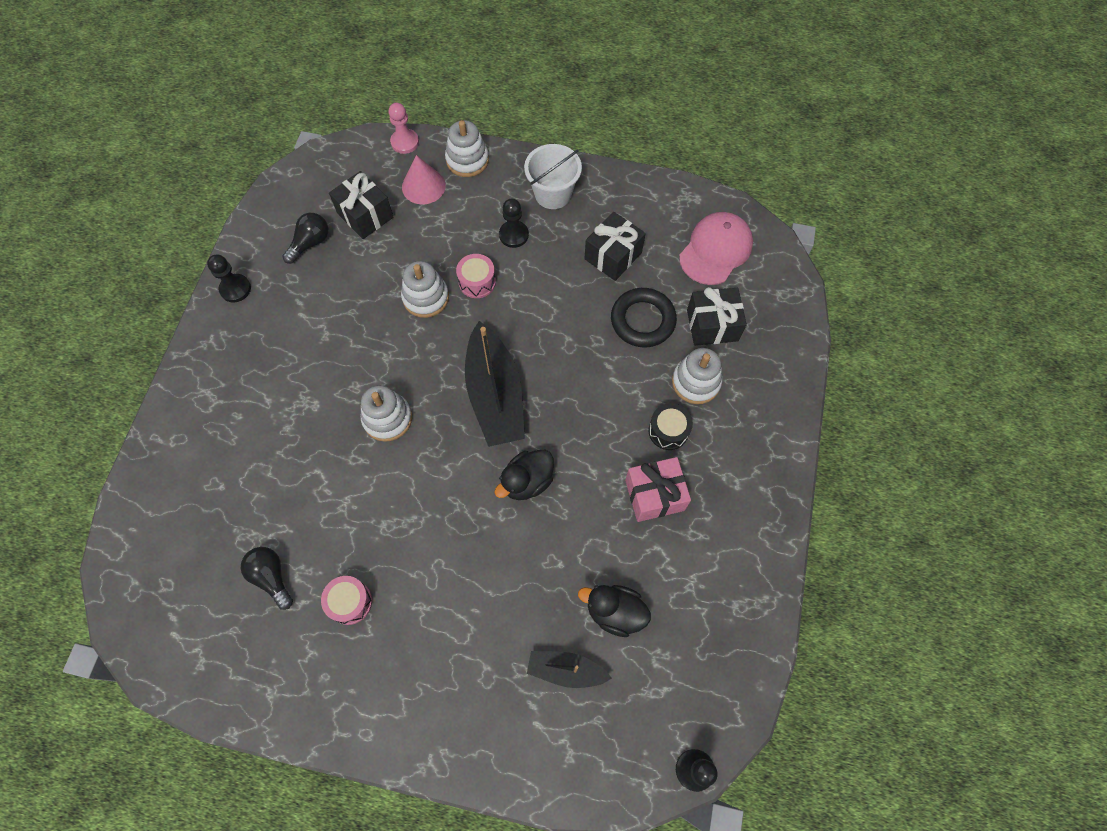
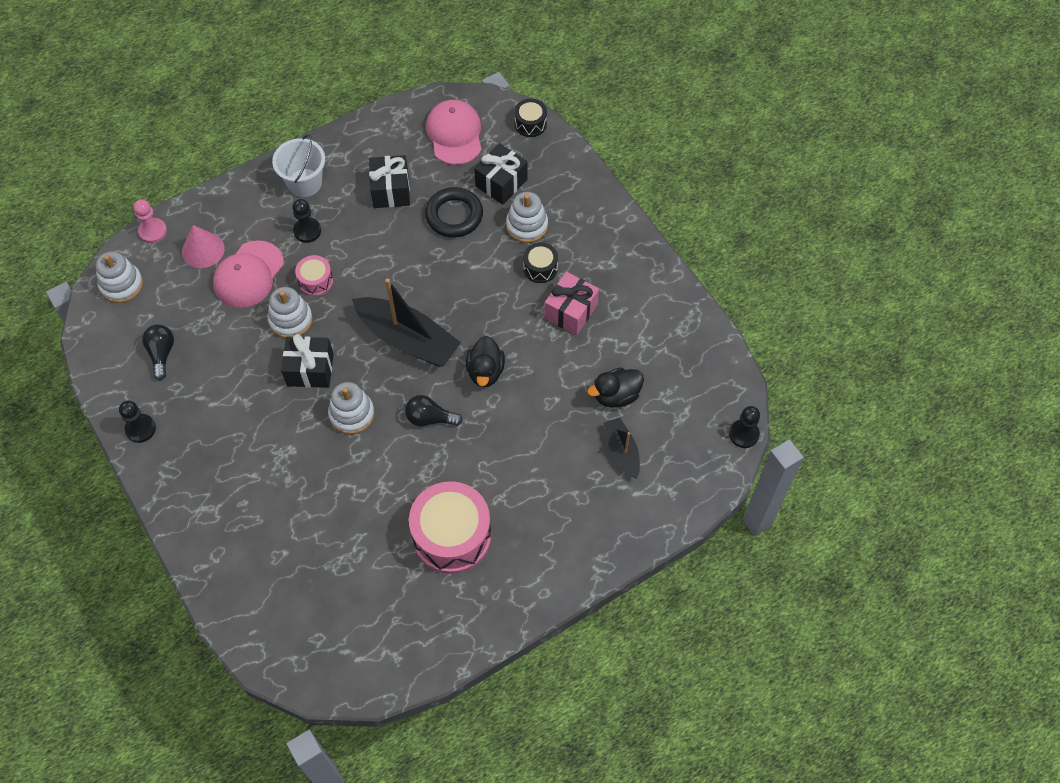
camera: 45 degrees left, 5 degrees down
(271, 577) = (384, 569): black light bulb -> black light bulb (430, 418)
(350, 602) = (452, 536): pink drum -> pink drum, size x2.05
(365, 215) = (182, 303): black gift -> black gift (310, 370)
(434, 233) = (248, 275): none -> pink cap
(467, 160) = (216, 207): white stacking toy -> white stacking toy (121, 285)
(566, 670) = (622, 451): black boat -> black boat turned 105 degrees clockwise
(792, 293) = (530, 124): none -> black drum

